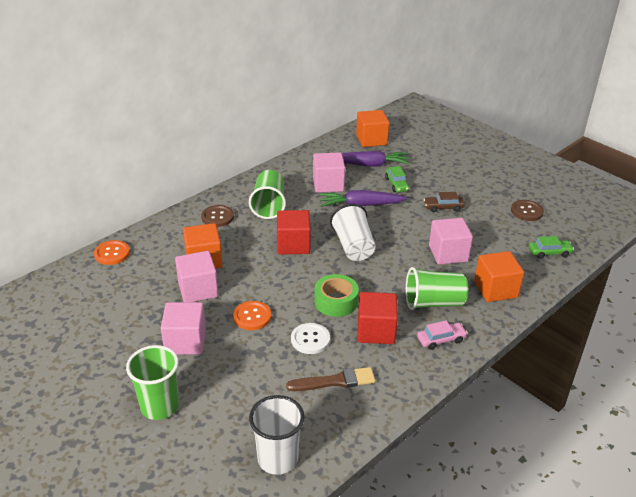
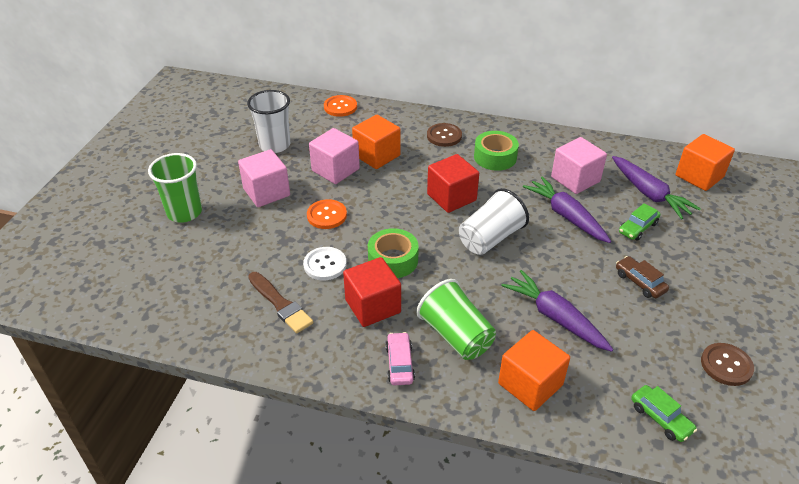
camera: 60 degrees right, 5 degrees up
(269, 205) = (495, 157): green cup -> green tape
(277, 459) = (163, 305): white cup -> white cup (275, 145)
(441, 340) = (400, 363): pink car -> pink car turned 135 degrees counterclockwise
(448, 253) = (555, 317): pink cube -> purple carrot

